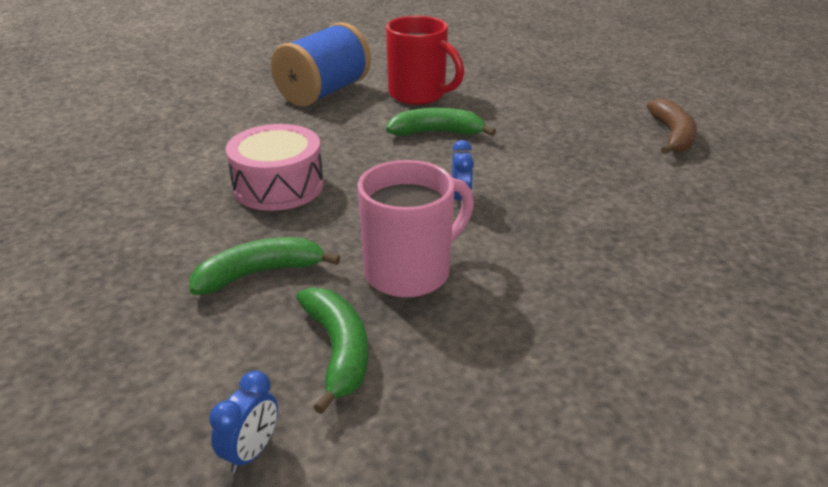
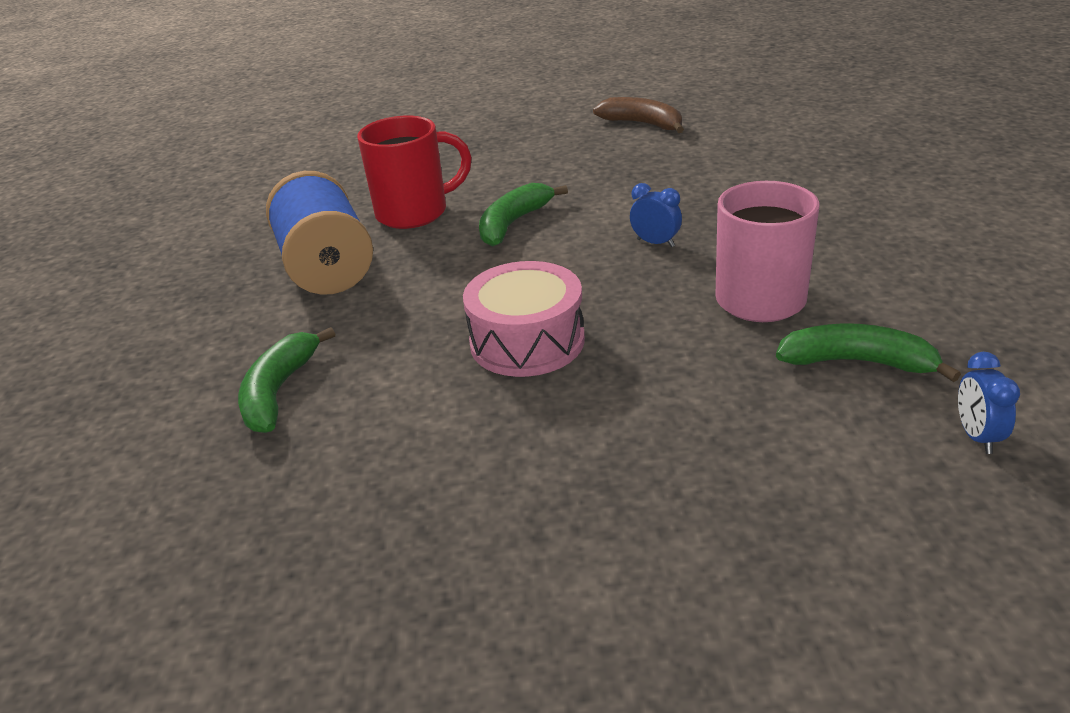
camera: 55 degrees left, 0 degrees up
(251, 451) = (977, 436): blue clock -> blue clock turned 150 degrees counterclockwise
(260, 273) = (699, 385): green banana -> green banana (279, 391)

